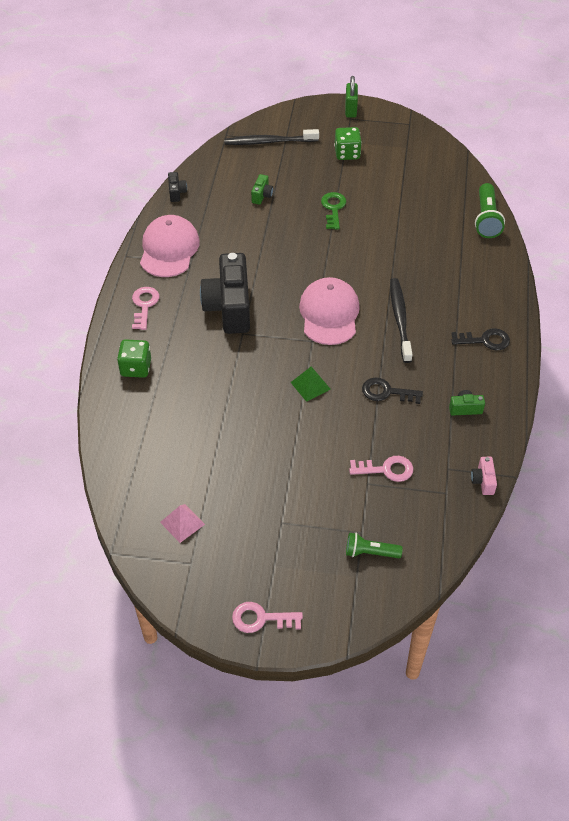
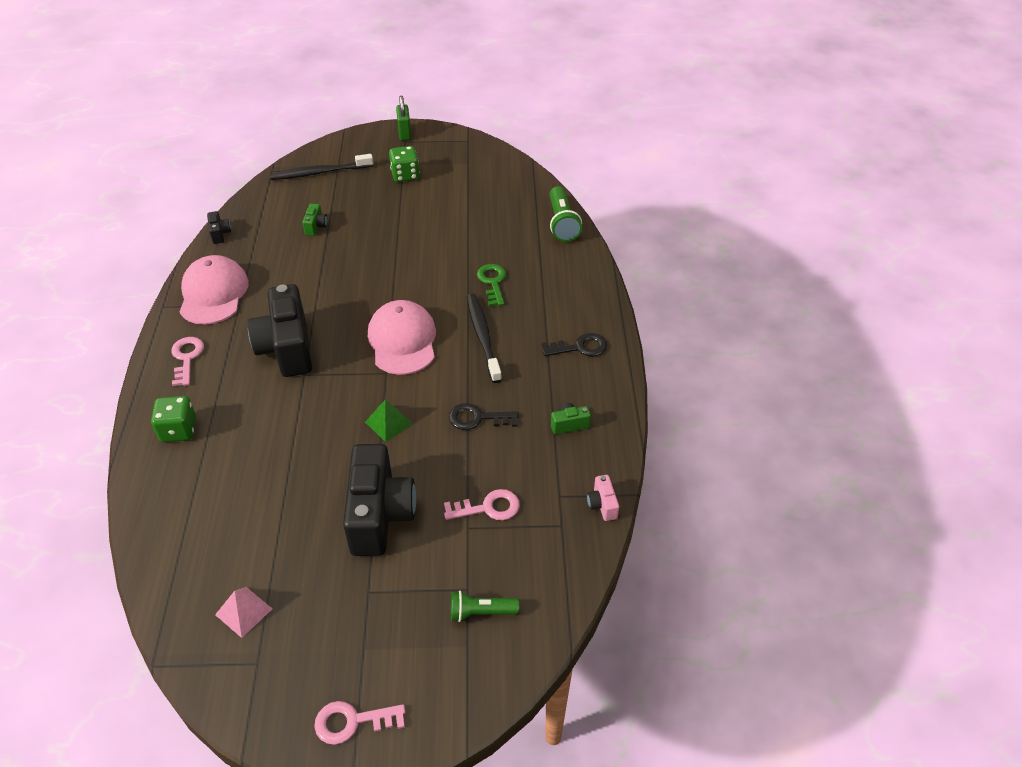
camera: 10 degrees left, 5 degrees down
(296, 462) = (379, 515): none -> black camera
(333, 208) = (396, 231): green key -> green key (493, 282)

